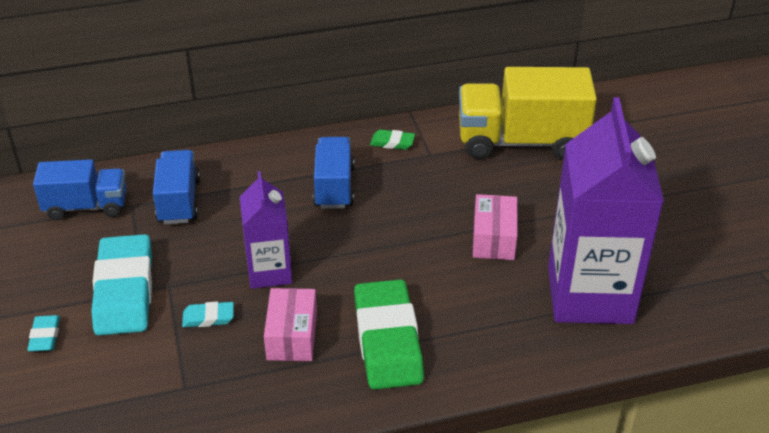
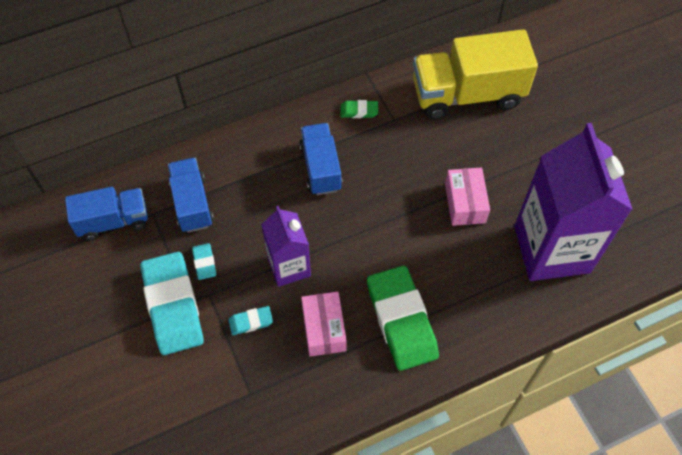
camera: 10 degrees left, 20 degrees up
(45, 336) = (120, 363): turquoise eraser -> turquoise eraser (204, 263)

